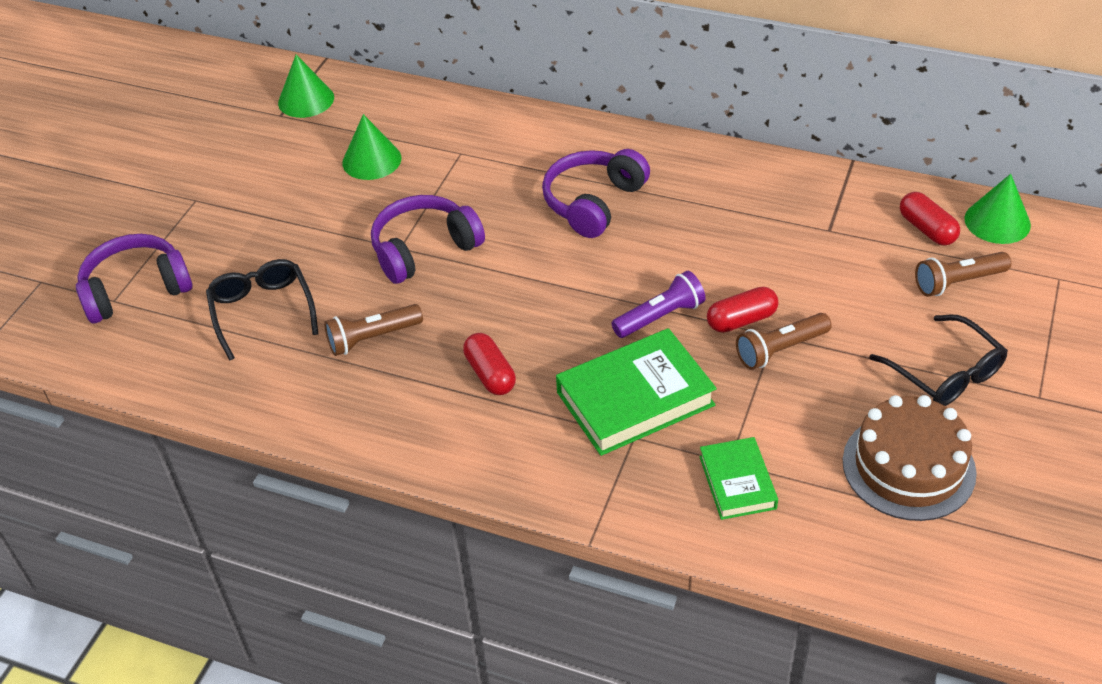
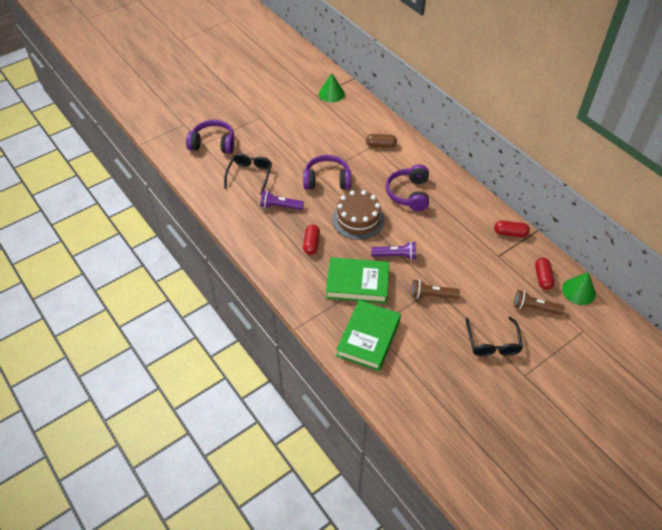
camera: 30 degrees right, 5 degrees up
(371, 160) = (336, 132): green cone -> none
(372, 338) = (280, 206): brown flashlight -> purple flashlight
(473, 146) = (381, 145): none -> brown capsule
(593, 202) = (409, 194): purple headphones -> purple headphones turned 60 degrees counterclockwise
(737, 482) = (368, 338): green book -> green book, size x1.73
(741, 320) = (427, 274): red capsule -> red capsule (510, 233)
(908, 466) = (442, 371): brown cake -> brown cake (358, 219)

